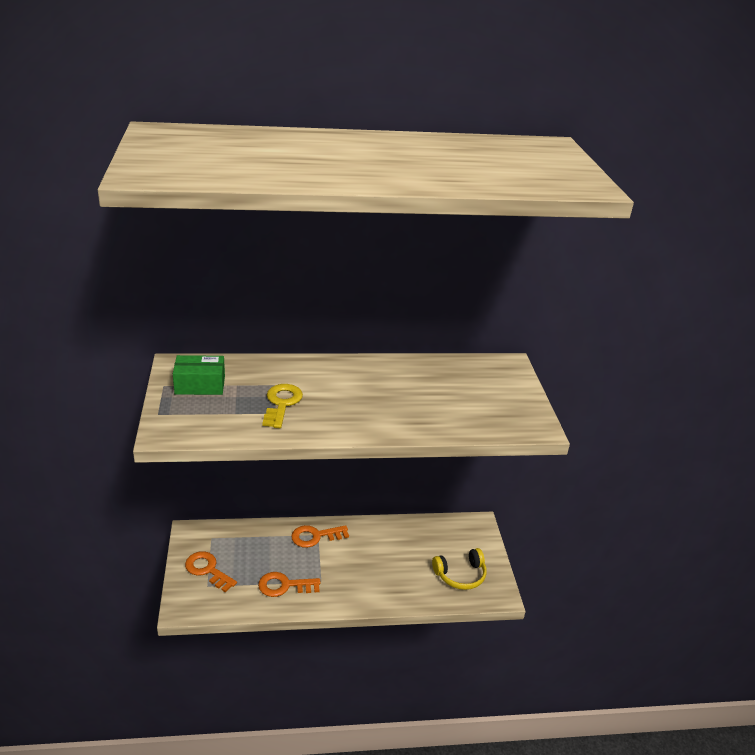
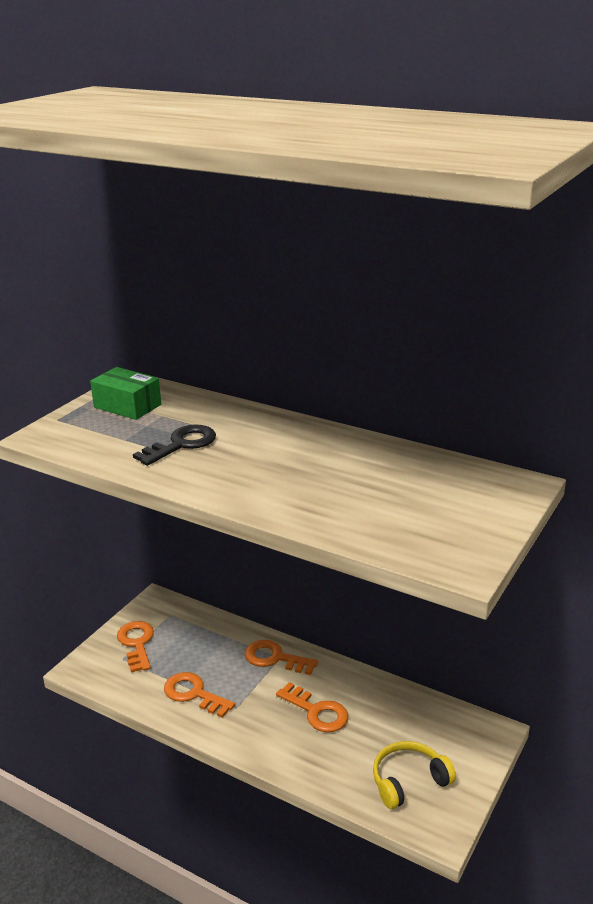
camera: 40 degrees right, 5 degrees down
(281, 404) = (181, 444): yellow key -> black key
(373, 559) = (317, 711): none -> orange key
(460, 575) = (408, 781): yellow headphones -> yellow headphones turned 135 degrees clockwise

